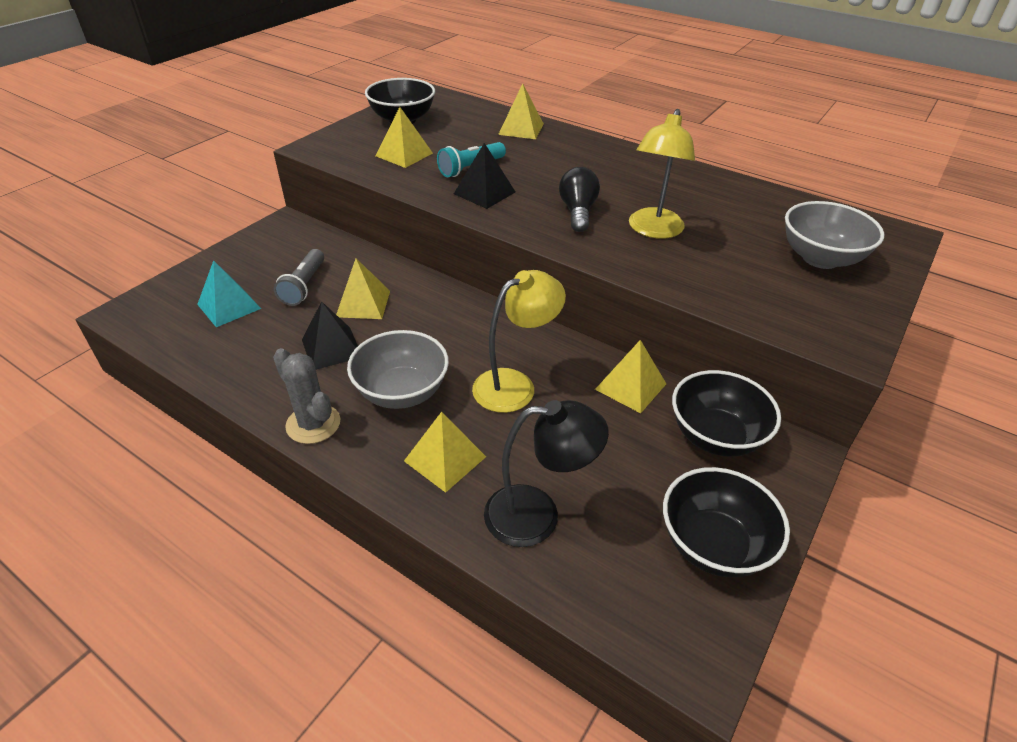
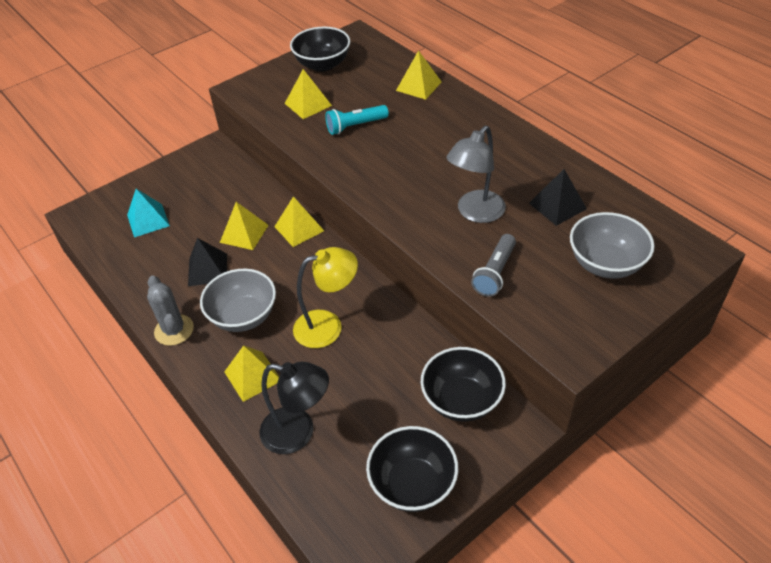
camera: 20 degrees right, 5 degrees up
(304, 286) = (206, 210): grey flashlight -> grey flashlight (495, 273)
(484, 193) = (355, 154): black pyramid -> black pyramid (557, 206)
(577, 212) = (421, 185): black light bulb -> none
(630, 386) = (416, 344): yellow pyramid -> yellow pyramid (299, 228)
(653, 230) = (475, 213): yellow lamp -> grey lamp

